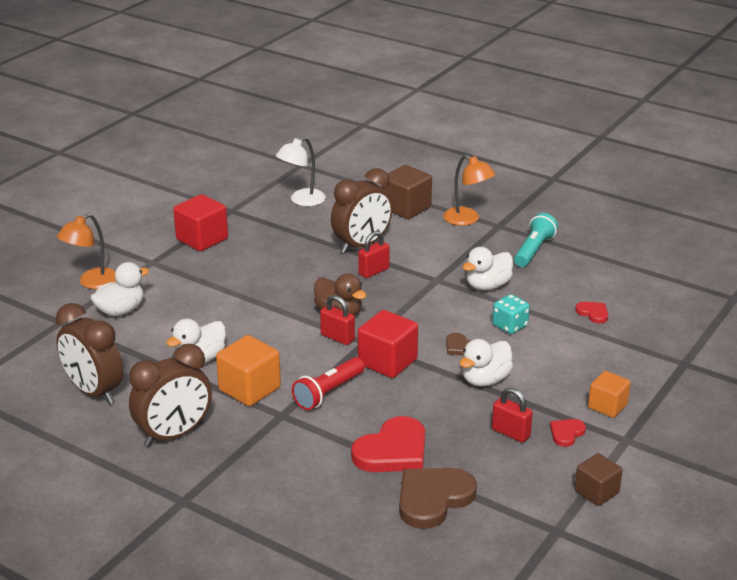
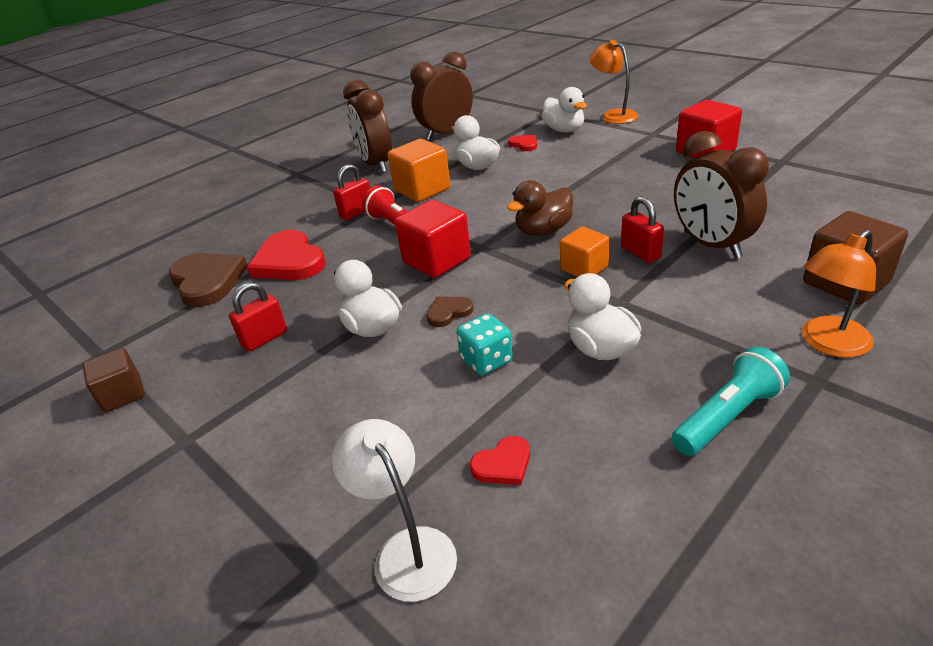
camera: 105 degrees right, 5 degrees up
(302, 201) = (830, 201): white lamp -> white lamp (407, 549)
(337, 337) = (493, 230): red padlock -> red padlock (357, 212)
(534, 250) = (728, 416): turquoise flashlight -> turquoise flashlight turned 75 degrees counterclockwise
(566, 433) = (234, 384): red heart -> red heart (524, 144)
(607, 406) = (261, 435): orange cube -> orange cube (584, 268)

